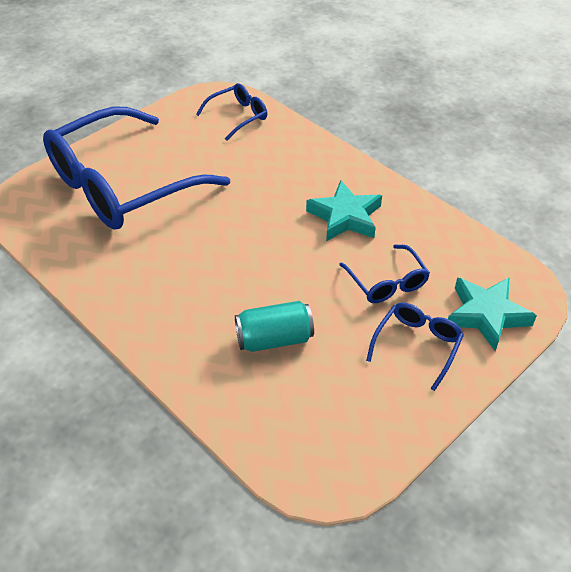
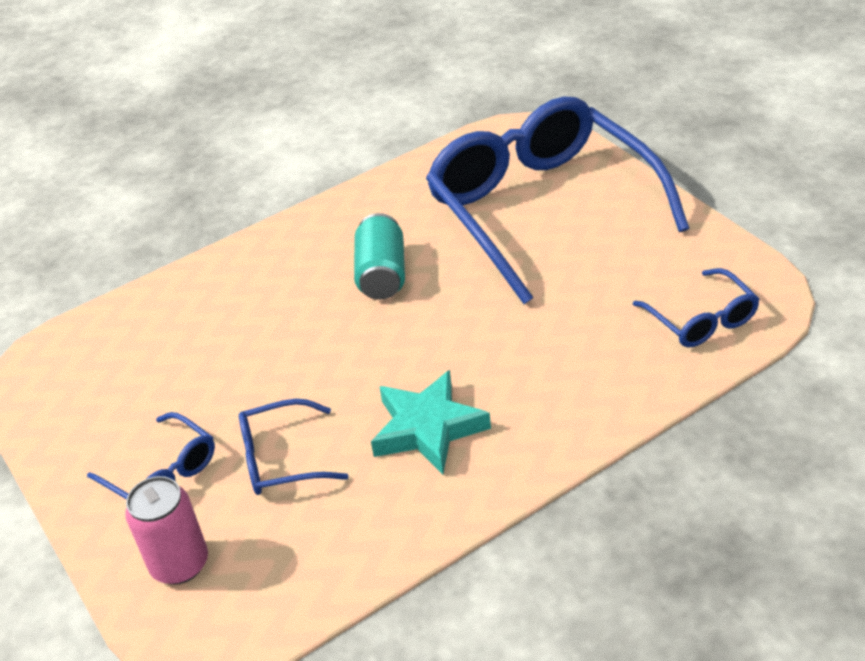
camera: 105 degrees right, 5 degrees down
(274, 339) = (230, 340): turquoise can -> turquoise can (382, 275)
(486, 315) = (180, 564): turquoise star -> pink can

